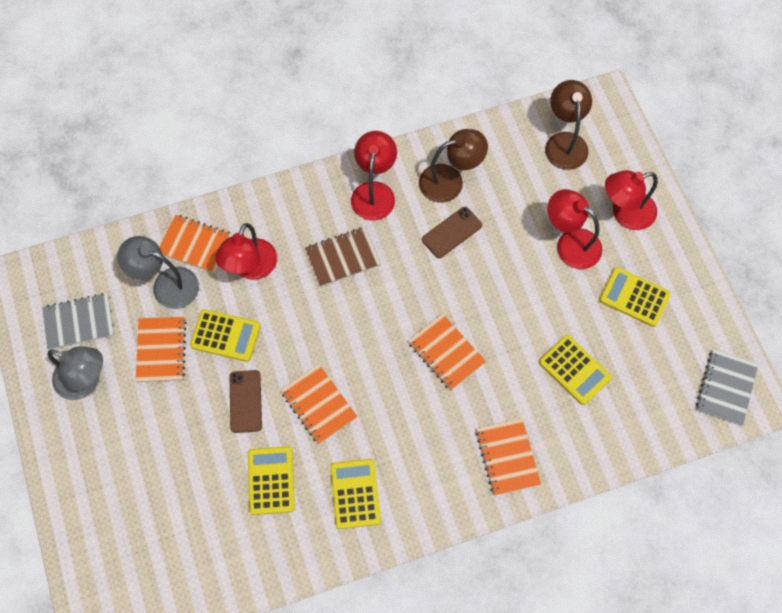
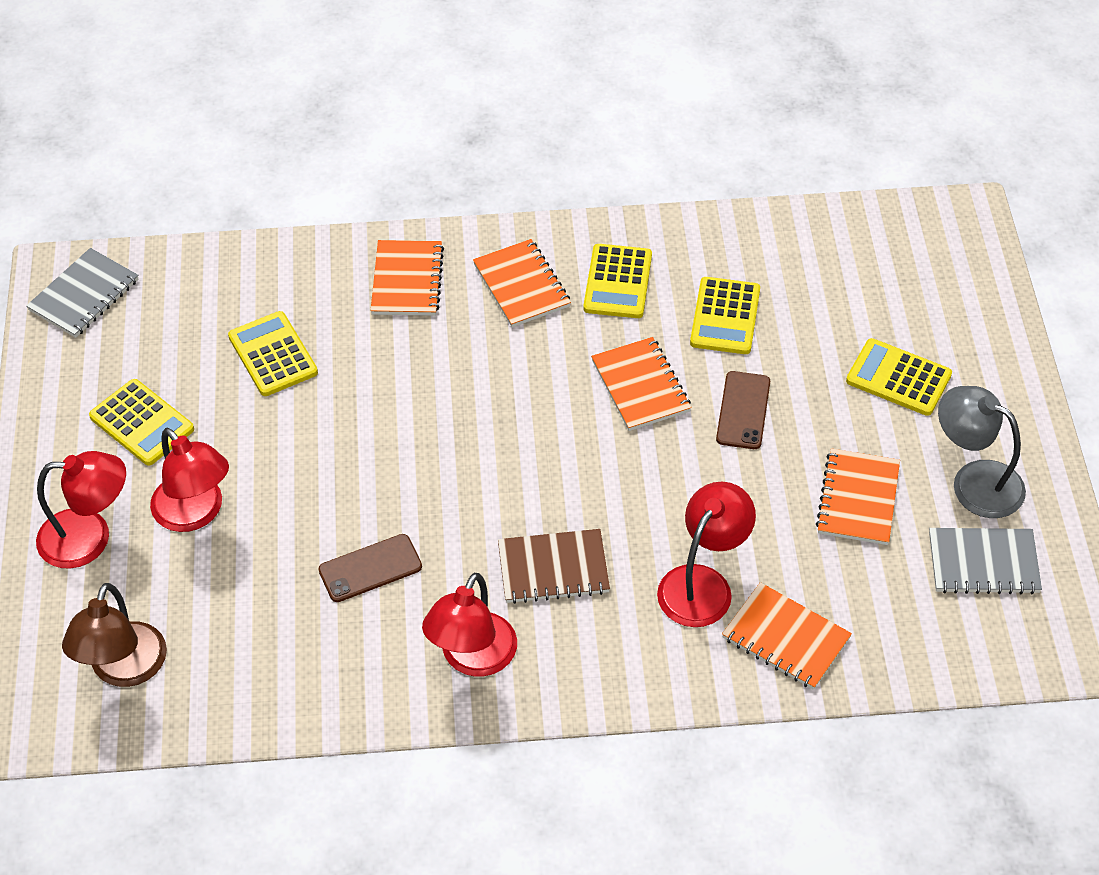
camera: 165 degrees left, 15 degrees down
(166, 285) = (841, 588): grey lamp -> none
(225, 335) = (758, 498): yellow calculator -> yellow calculator (898, 378)
(446, 352) = (441, 411): orange notebook -> orange notebook (521, 285)
(450, 181) = (341, 649): brown lamp -> none

